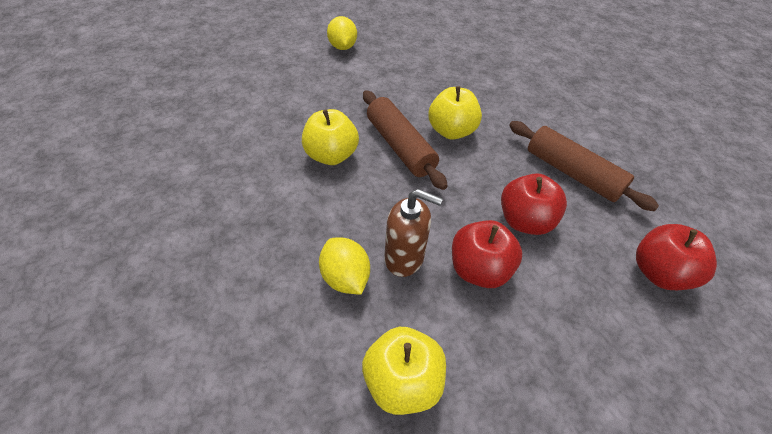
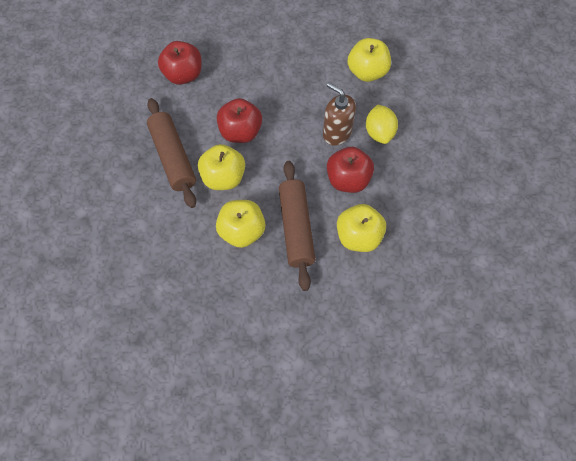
camera: 155 degrees left, 15 degrees up
(342, 47) = (293, 409): yellow lemon -> none
(479, 270) = (293, 111): red apple -> red apple (348, 180)
(504, 169) = (223, 177): none -> yellow apple

